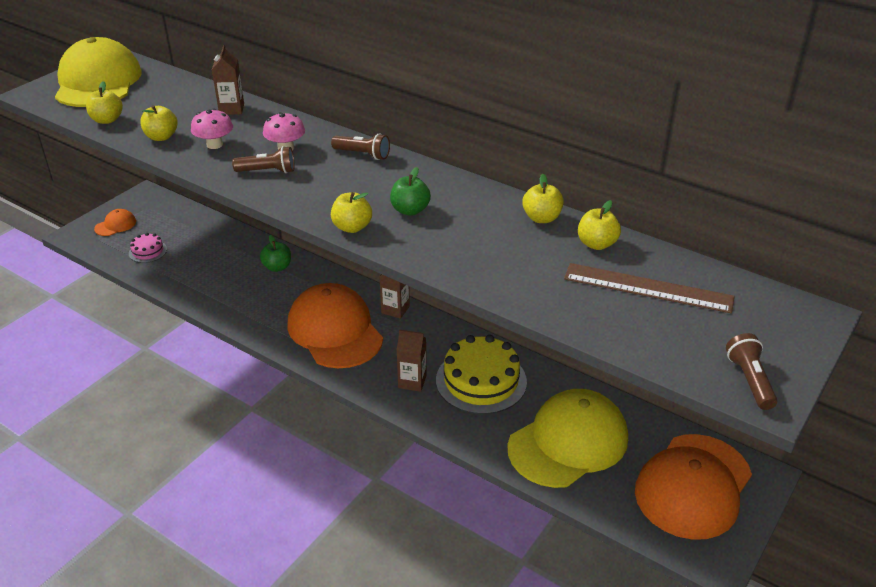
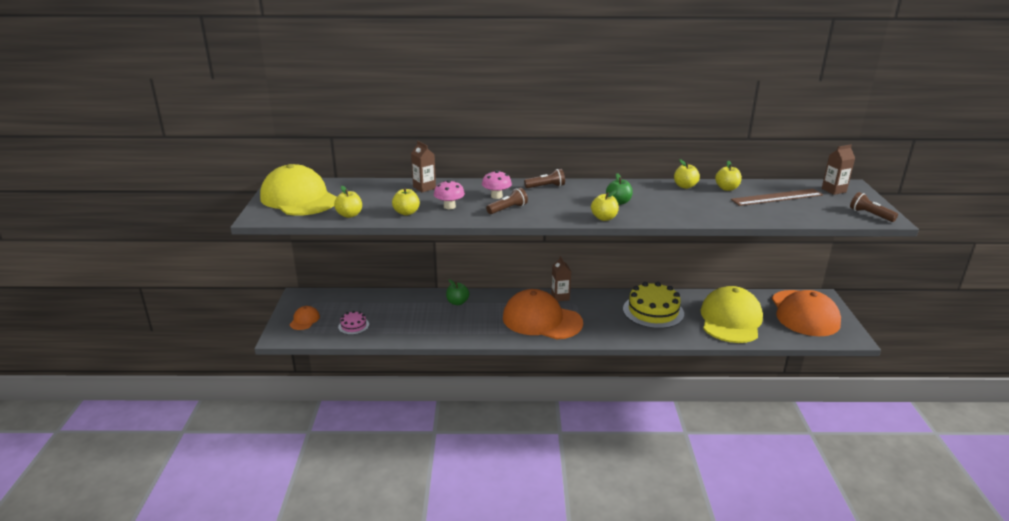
camera: 35 degrees left, 10 degrees down
(412, 382) = (620, 326): brown carton -> brown carton (833, 190)

